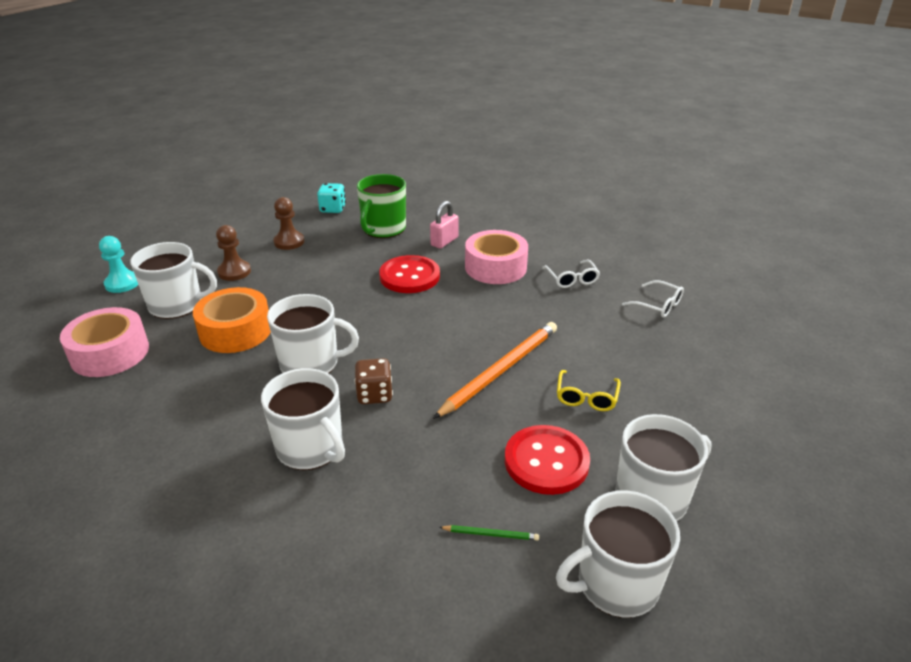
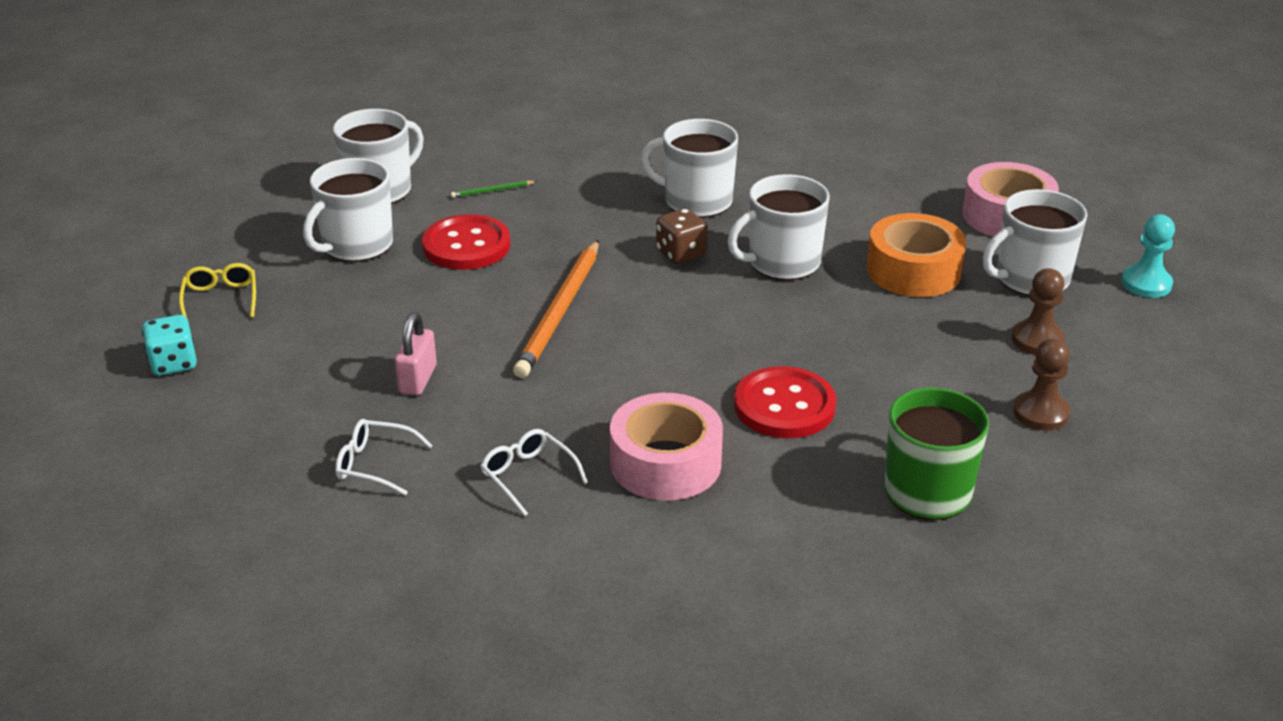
camera: 155 degrees right, 0 degrees up
(333, 209) = (1075, 511): turquoise dice -> turquoise dice (173, 363)
(444, 241) = (794, 494): pink padlock -> pink padlock (418, 379)
(586, 398) = (445, 309): yellow glasses -> yellow glasses (220, 298)

